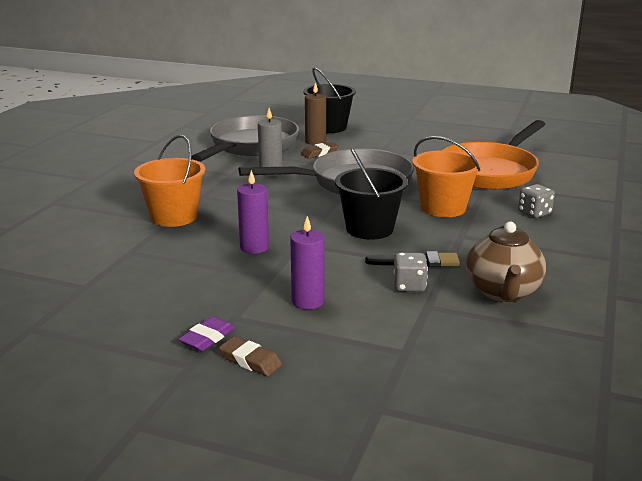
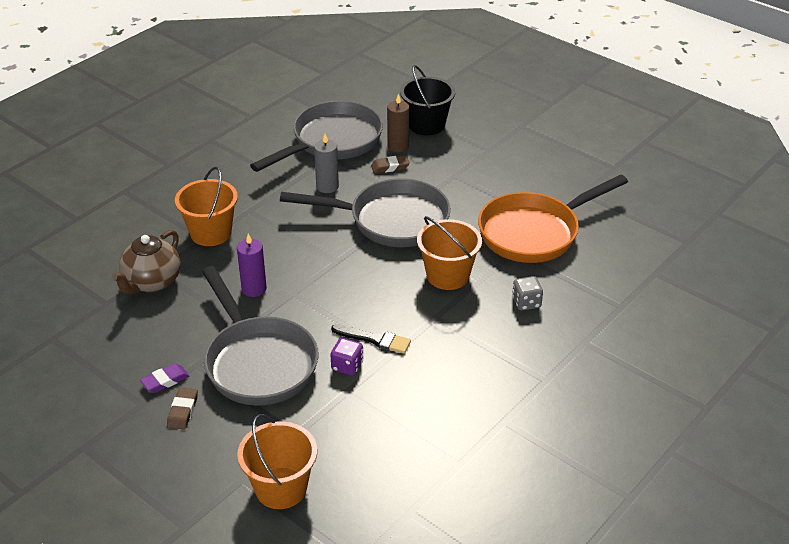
camera: 20 degrees right, 15 degrees up
(250, 361) = (183, 411): brown eraser -> brown eraser turned 45 degrees clockwise
(308, 301) = (258, 362): purple candle -> grey pan
(369, 229) = (363, 288): black bucket -> none
(409, 286) = (347, 366): grey dice -> purple dice
(435, 406) = (281, 488): none -> orange bucket
(503, 292) = (417, 393): brown teapot -> brown teapot (151, 282)

